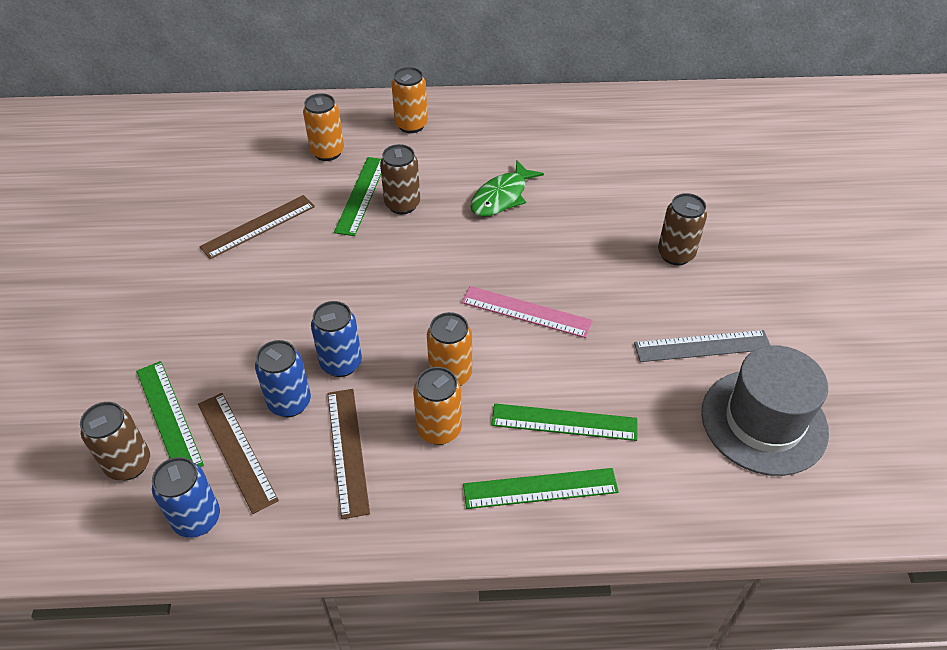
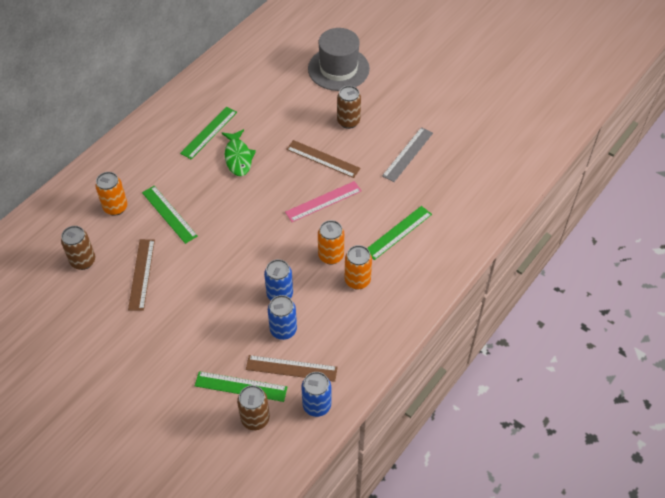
camera: 50 degrees left, 5 degrees up
(348, 450) = (335, 323): brown ruler -> brown ruler (323, 159)
(402, 204) = (197, 201): brown can -> brown can (83, 261)
(411, 125) = (137, 157): orange can -> none
(540, 488) = (422, 265): green ruler -> green ruler (209, 132)
(763, 421) = (463, 165): grey hat -> grey hat (338, 69)

